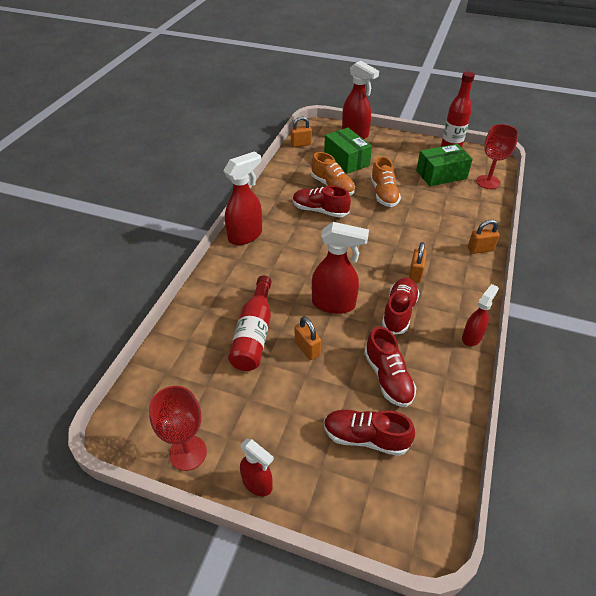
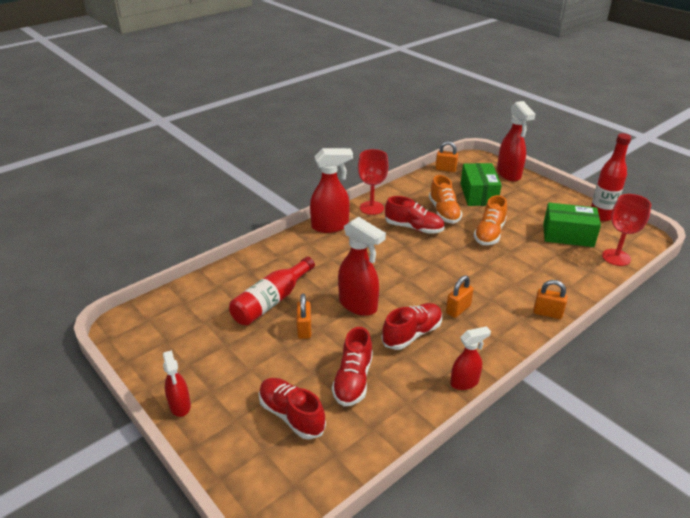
camera: 30 degrees right, 10 degrees down
(188, 453) = (151, 361): red goblet -> red goblet (371, 208)
(320, 210) = (414, 228): red shoe -> red shoe turned 150 degrees clockwise

